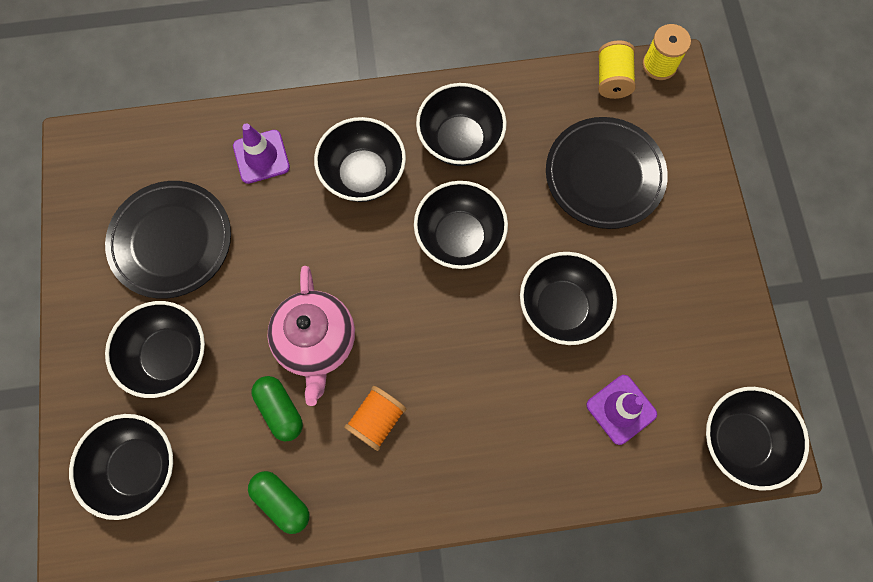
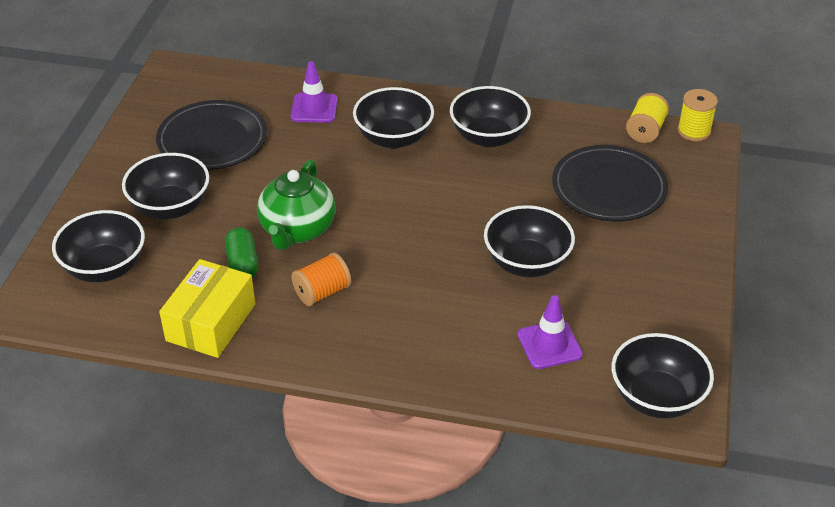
camera: 20 degrees right, 30 degrees down
(282, 502) = (211, 322): green capsule -> yellow box
(316, 342) = (297, 230): pink teapot -> green teapot
(459, 237) = (457, 196): black bowl -> none

